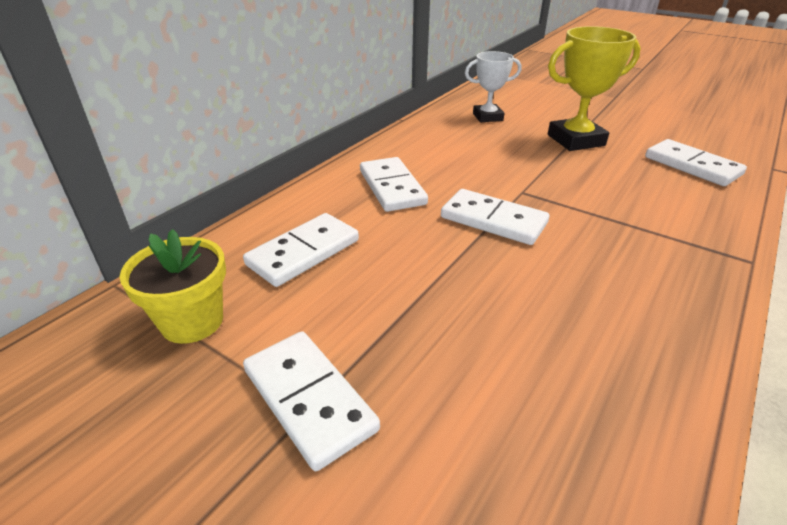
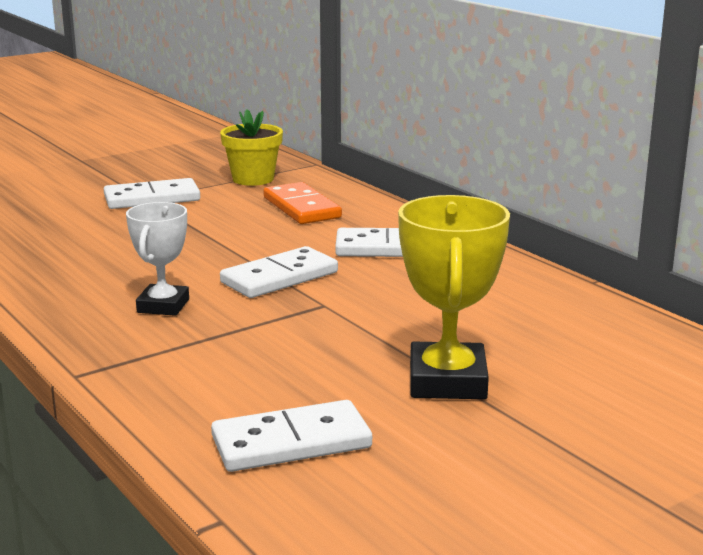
camera: 110 degrees right, 15 degrees down
(303, 252) = (302, 208): white domino -> orange domino
(487, 117) = (580, 339): white trophy -> white trophy (163, 306)

